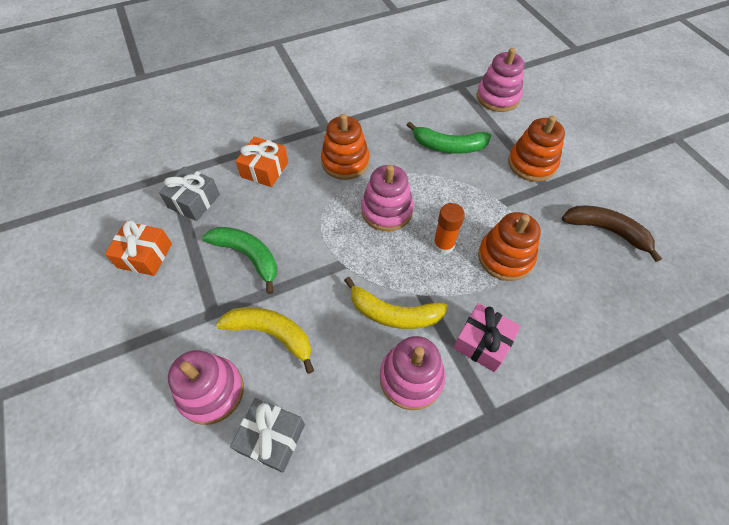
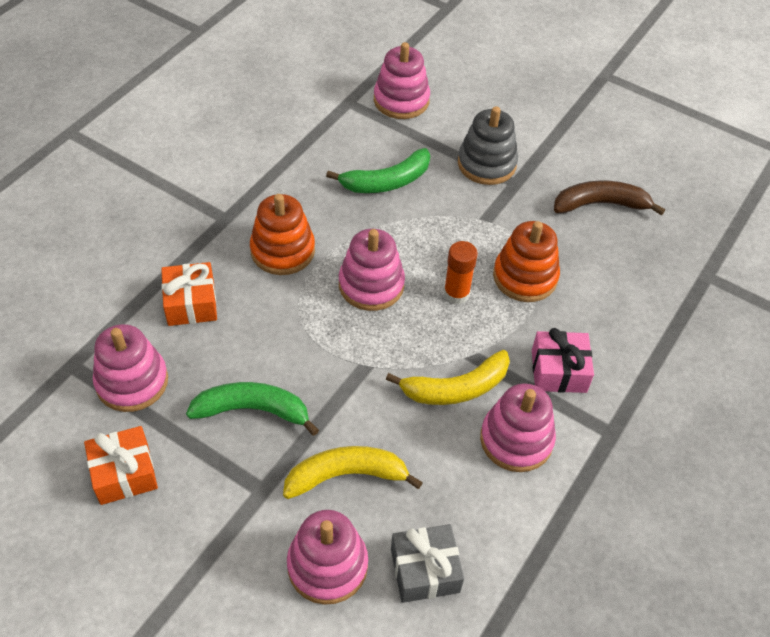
camera: 35 degrees left, 5 degrees down
(194, 201) = (132, 382): grey gift -> pink stacking toy
(532, 164) = (486, 164): orange stacking toy -> grey stacking toy

